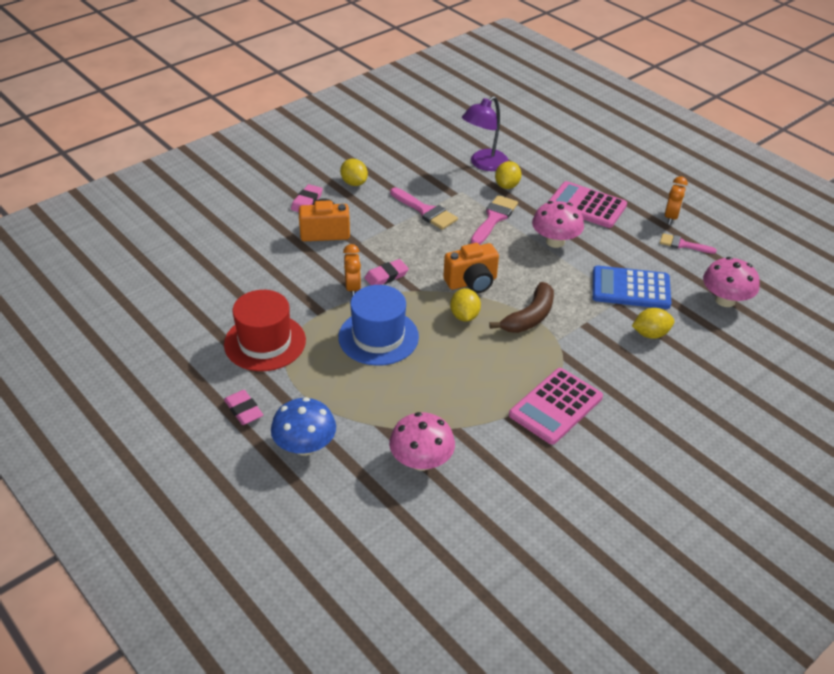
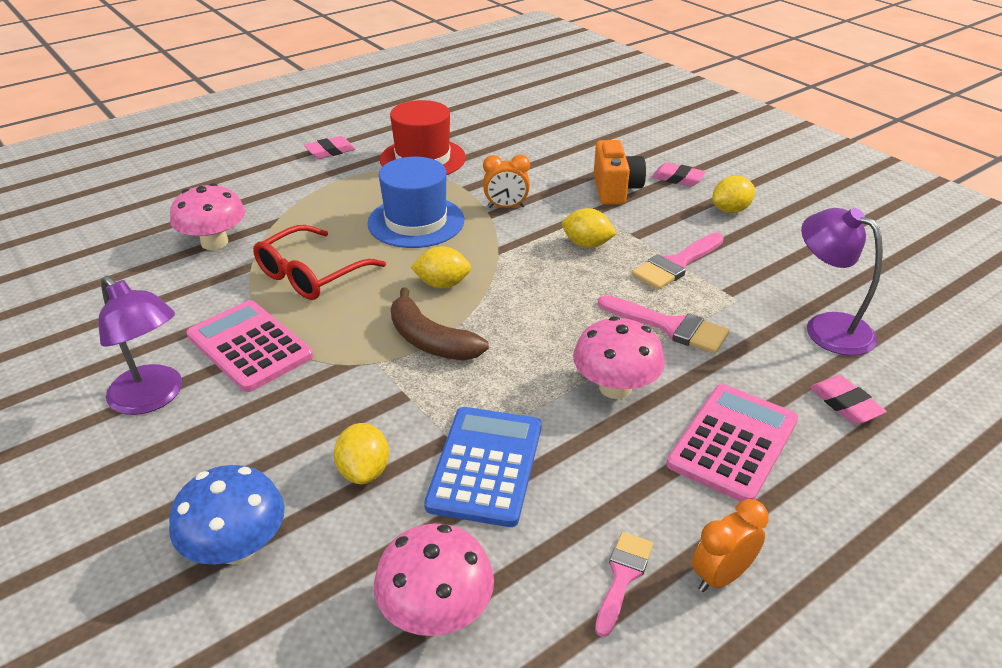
camera: 95 degrees right, 5 degrees down
(305, 446) = (269, 180): blue mushroom -> blue mushroom (237, 547)
(386, 276) = (528, 229): pink eraser -> pink eraser (845, 404)
(462, 388) = (311, 275): none -> red glasses
(472, 282) = (512, 295): orange camera -> none
(507, 186) = (769, 348): yellow lemon -> yellow lemon (587, 244)
(621, 445) = (153, 398): none -> purple lamp
(671, 217) = (721, 576): orange clock -> orange clock turned 120 degrees clockwise

